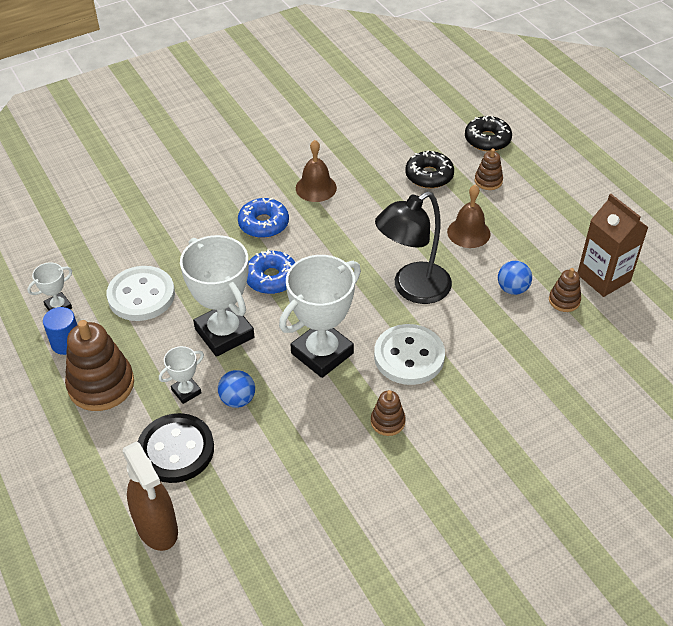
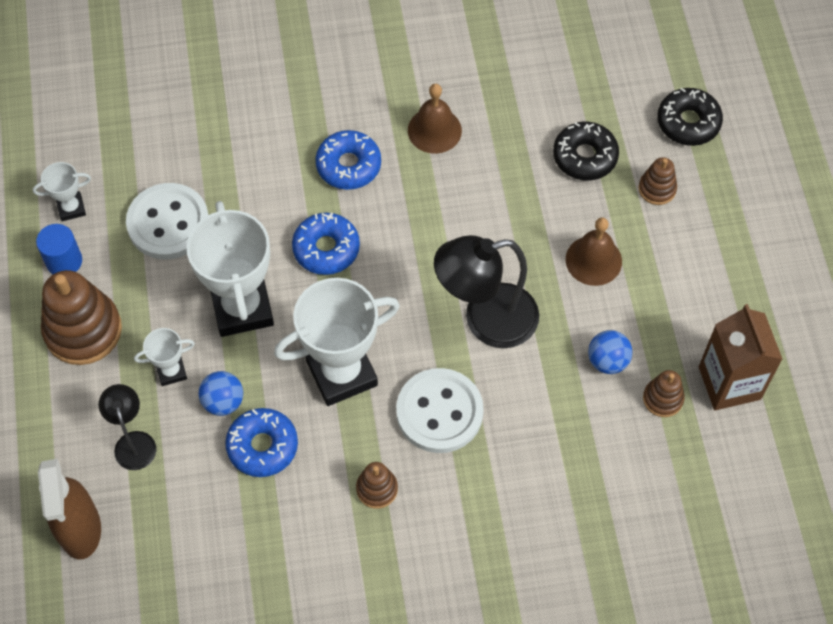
camera: 20 degrees right, 15 degrees up
(176, 450) = (133, 442): black button -> black lamp
(283, 420) = (262, 446): none -> blue donut

